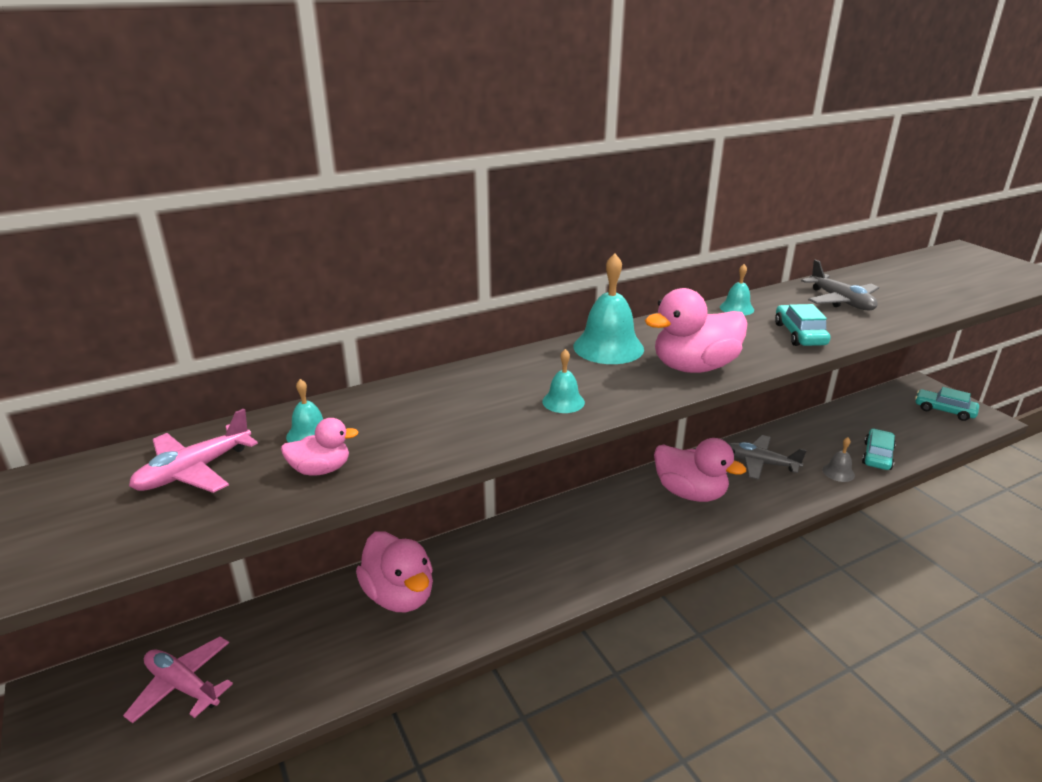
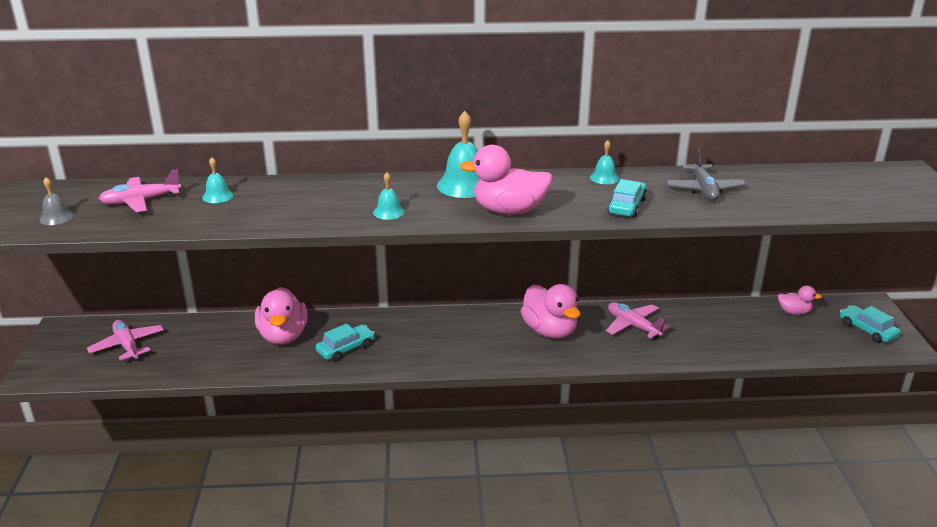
camera: 25 degrees right, 0 degrees up
(321, 469) = (205, 216): pink duck -> pink duck (794, 312)
(760, 463) = (633, 326): grey plane -> pink plane
(838, 472) = (696, 350): grey bell -> grey bell (56, 217)
(877, 456) = (749, 347): turquoise car -> turquoise car (346, 348)

